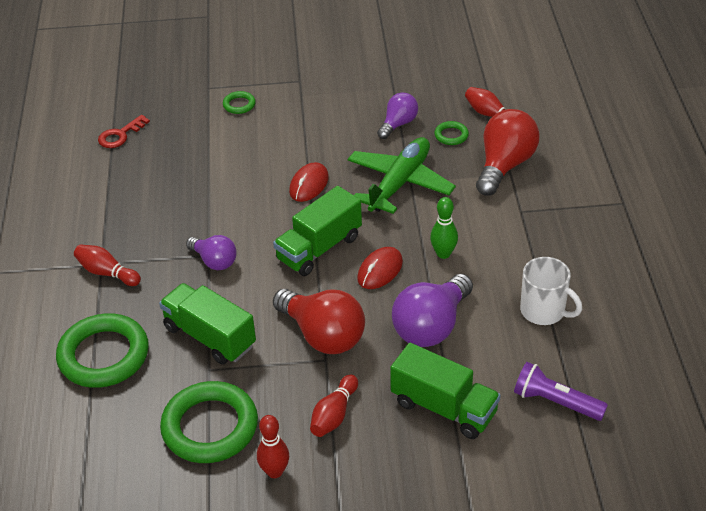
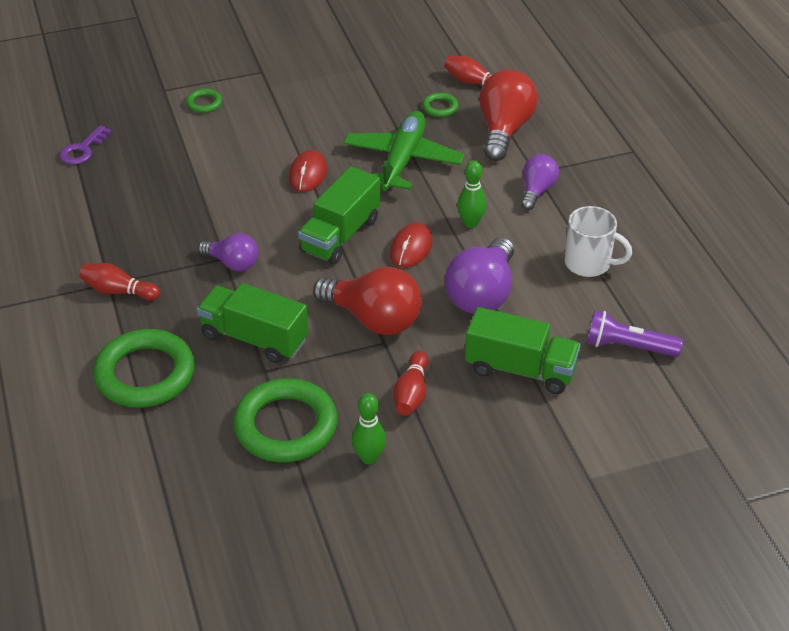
camera: 15 degrees left, 0 degrees up
(120, 135) = (82, 150): red key -> purple key
(275, 471) = (369, 458): red bowling pin -> green bowling pin
(398, 124) = (381, 103): purple light bulb -> purple light bulb (537, 191)

